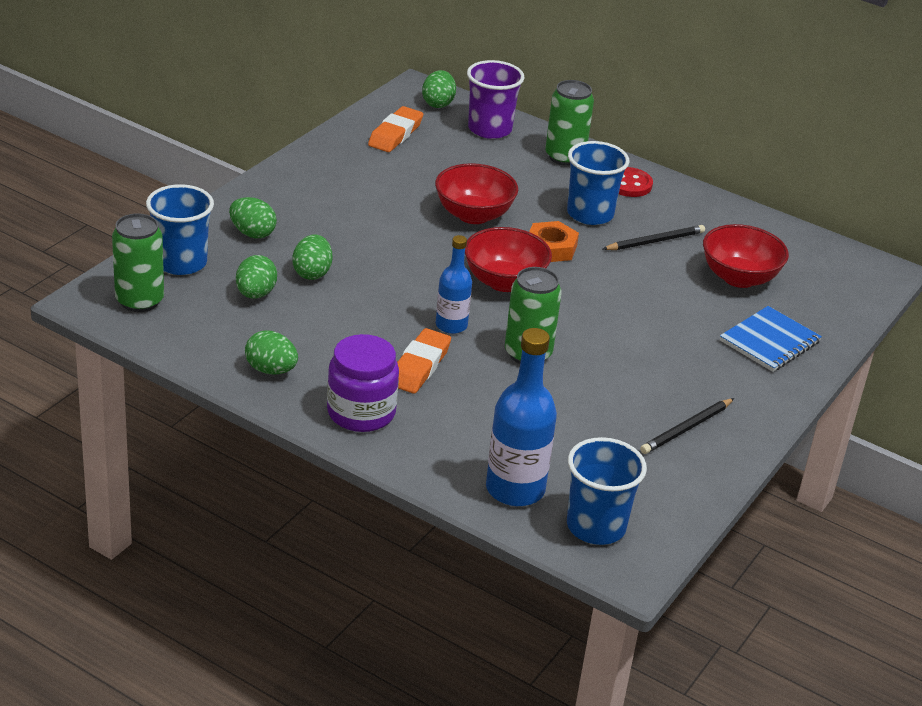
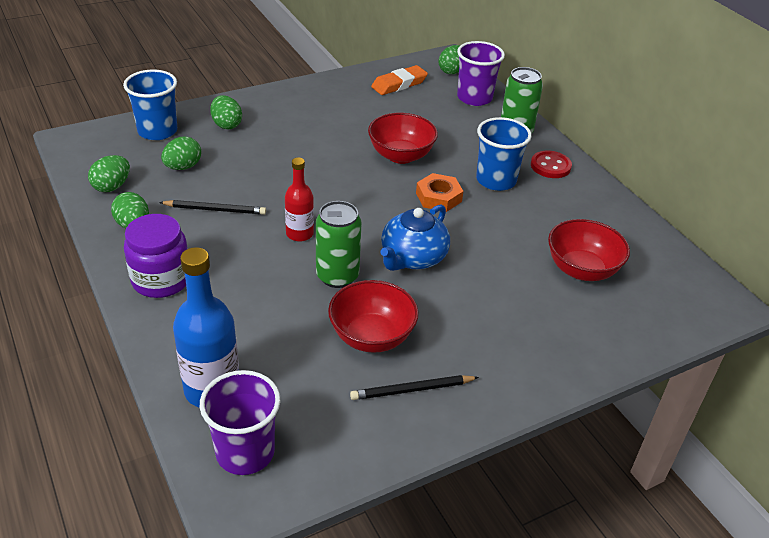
camera: 30 degrees right, 5 degrees up
(139, 301) = (102, 149): green can -> none
(312, 273) = (238, 164): green egg -> green egg (112, 186)
(419, 366) = (242, 258): orange eraser -> none
(451, 325) = (299, 234): blue bottle -> red bottle
(504, 282) = (375, 212): red bowl -> red bowl (372, 337)
(581, 314) = (413, 258): none -> blue teapot
(596, 526) = (245, 452): blue cup -> purple cup
(655, 241) = (532, 217): black pencil -> black pencil (215, 209)
(770, 341) = (562, 335): blue notebook -> none

